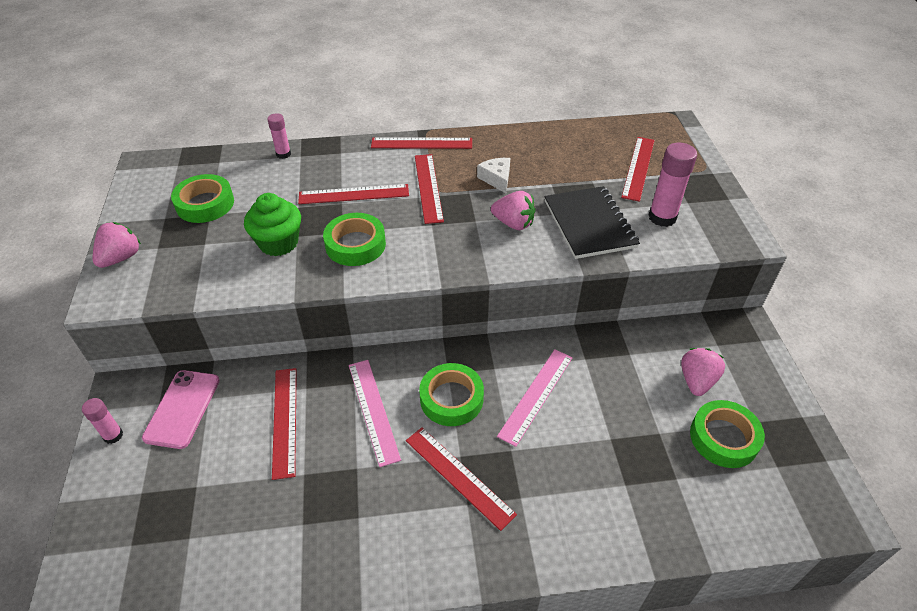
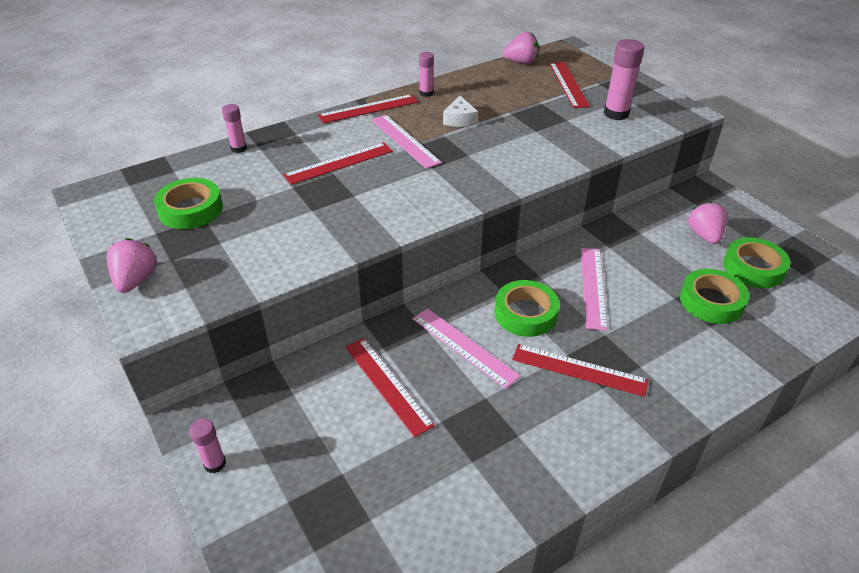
camera: 25 degrees left, 5 degrees down
(182, 408) = (273, 412): pink phone -> none
(278, 243) = (299, 221): green cupcake -> none
(355, 244) = (376, 201): green tape -> green tape (711, 301)
(428, 187) = (404, 141): red ruler -> pink ruler
(487, 140) = (426, 93): none -> pink glue stick
(496, 179) = (460, 119): white cheese -> white cheese turned 135 degrees counterclockwise
(513, 223) = (503, 148): pink strawberry -> pink strawberry (521, 62)
(589, 224) = (565, 133): black notebook -> none

